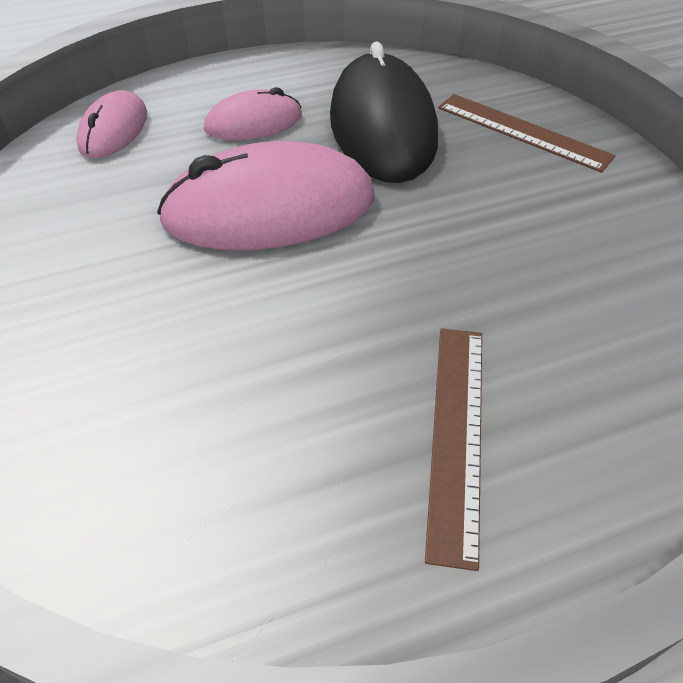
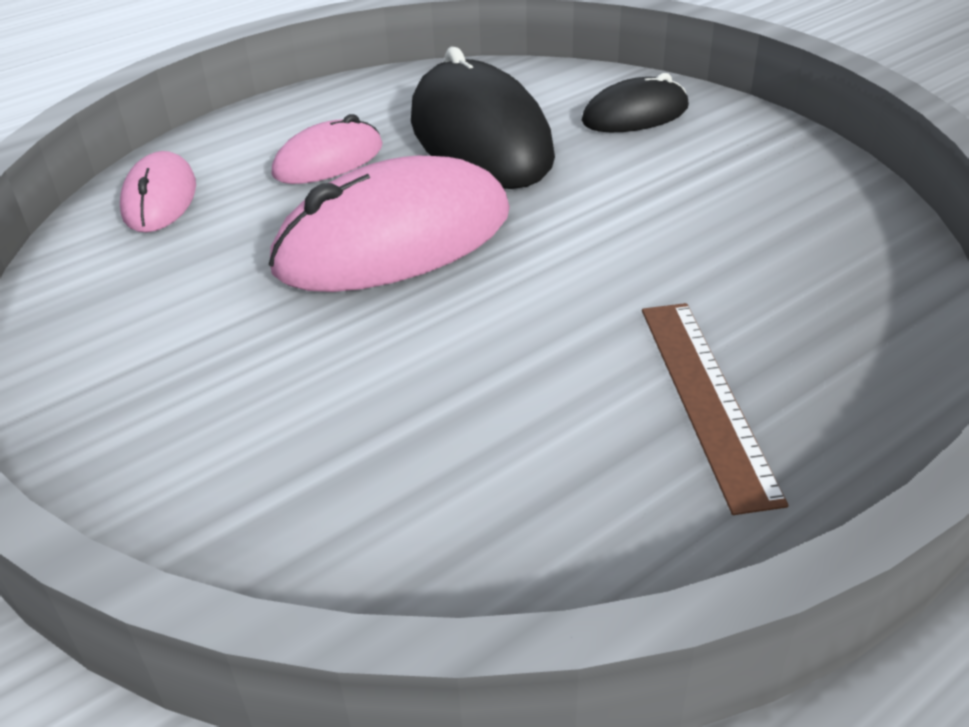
camera: 15 degrees left, 10 degrees down
(523, 131) = (635, 114): brown ruler -> black mouse

